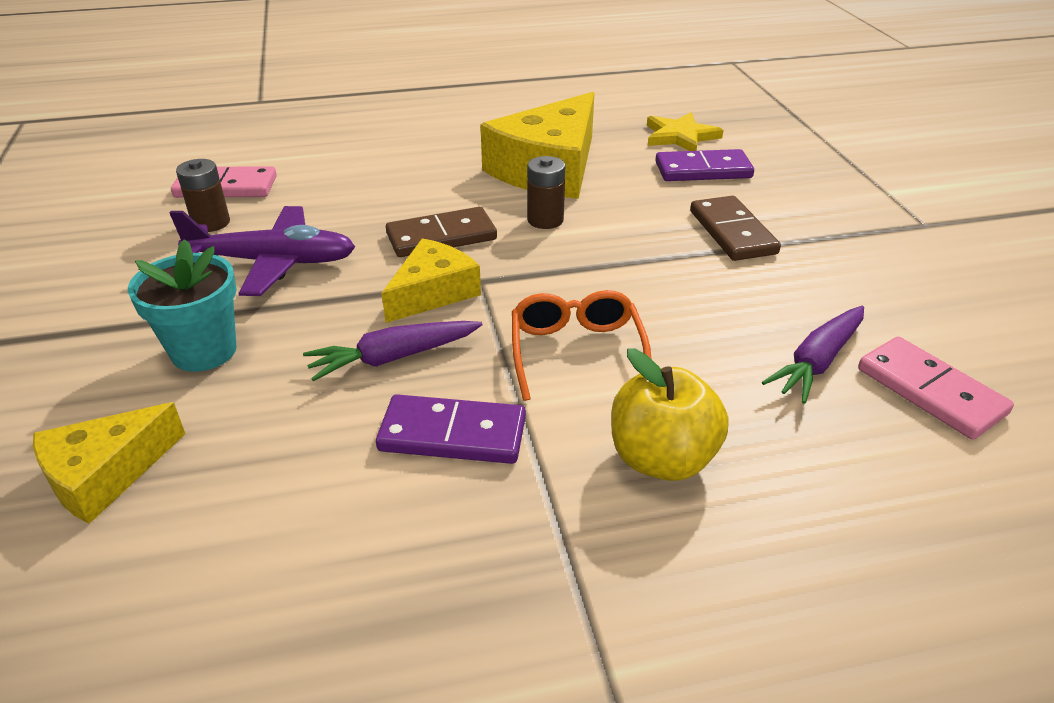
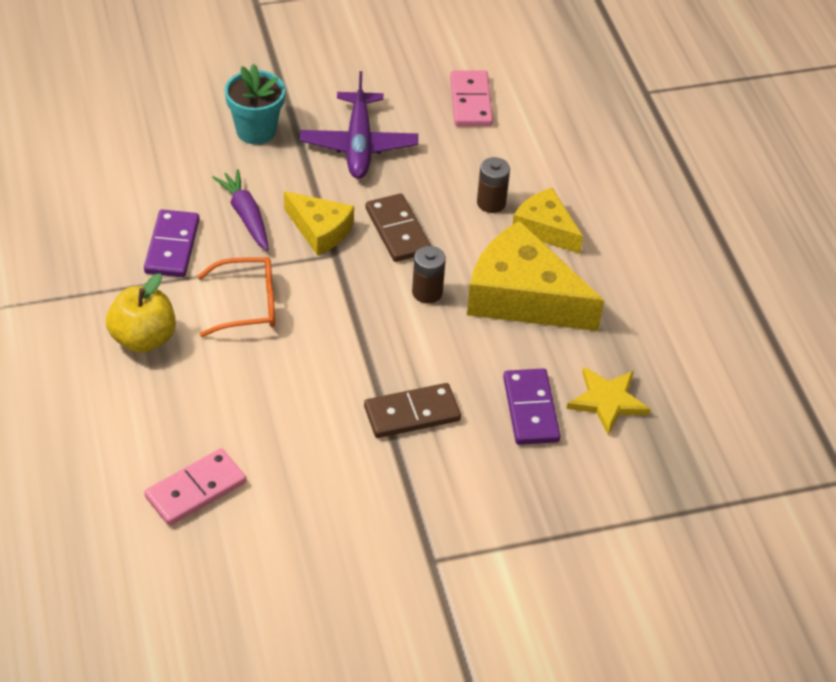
camera: 85 degrees right, 10 degrees up
(105, 474) = (152, 116): yellow cheese -> yellow cheese (545, 229)
(211, 223) = (413, 104): brown battery -> brown battery (491, 203)
(817, 362) = (231, 433): purple carrot -> none

